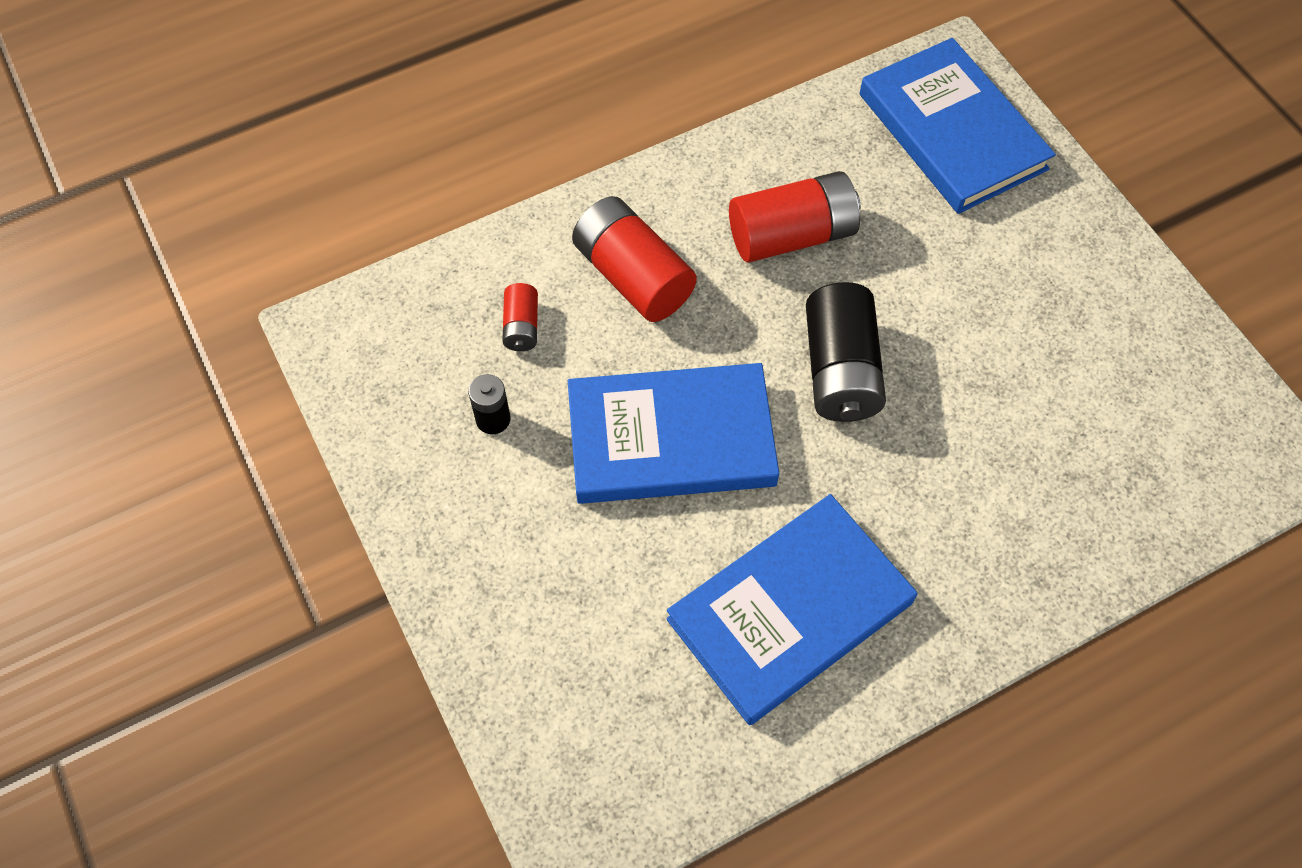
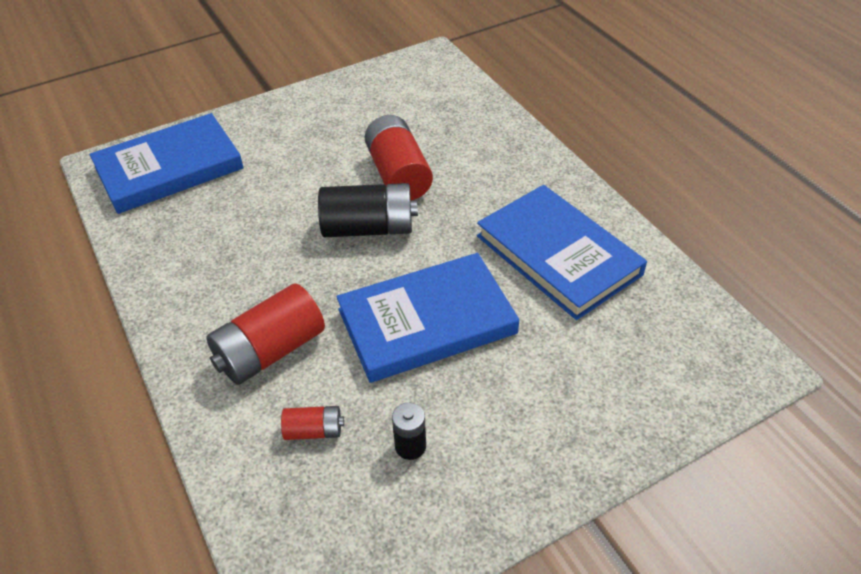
camera: 90 degrees left, 15 degrees down
(671, 439) = (427, 321): blue book -> blue book turned 75 degrees clockwise
(792, 235) = (246, 253): red battery -> red battery (398, 175)

